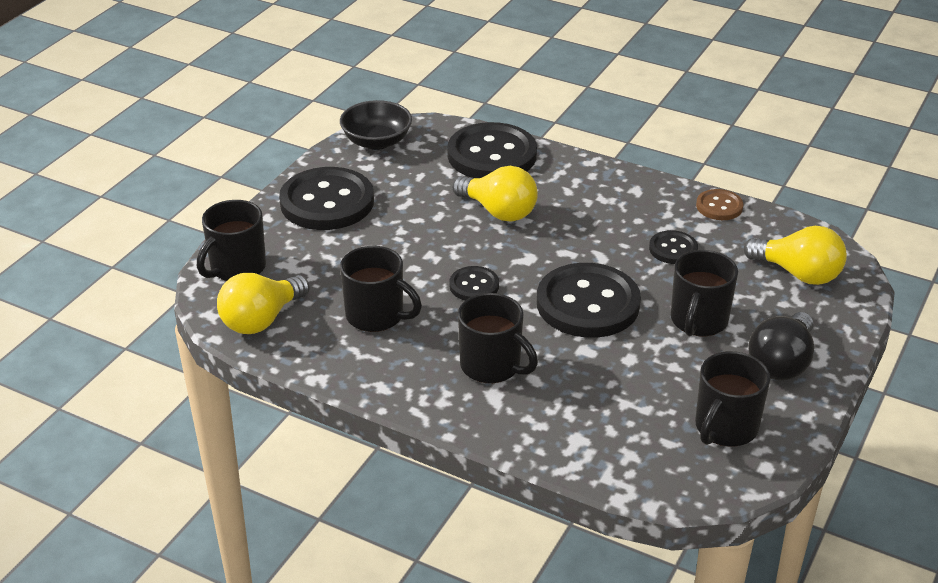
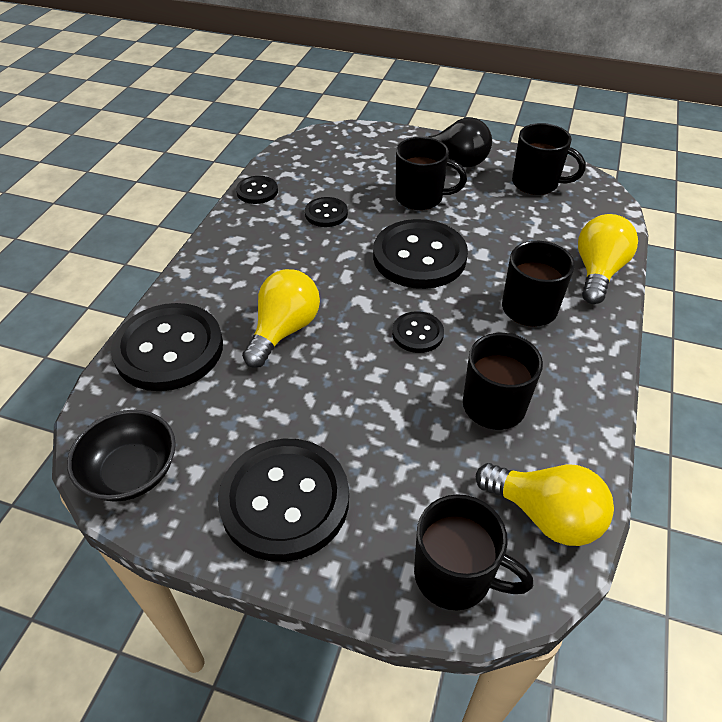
camera: 100 degrees left, 10 degrees up
(719, 206) = (257, 191): brown button -> black button
(798, 274) = (344, 154): yellow light bulb -> yellow light bulb (597, 272)

